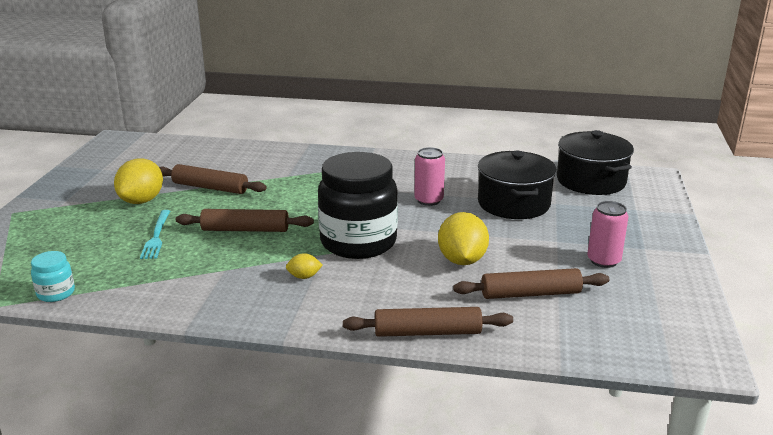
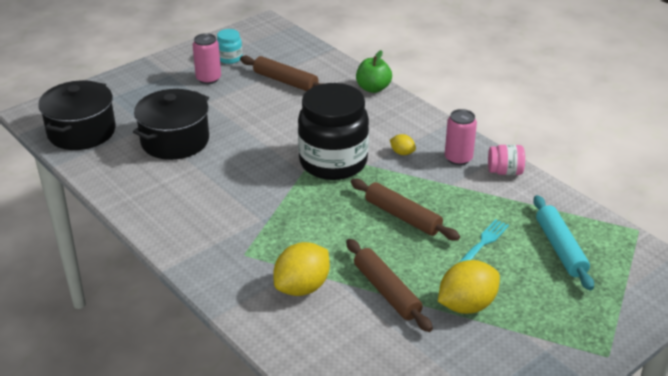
camera: 140 degrees left, 10 degrees up
(56, 293) = (588, 220): turquoise jar -> turquoise jar (230, 58)
(78, 260) = (560, 248): none -> turquoise rolling pin
(176, 304) = (505, 171): none -> pink jar
(427, 332) = (373, 88): brown rolling pin -> green apple
(428, 200) = (226, 175): pink can -> pink can (458, 158)
(462, 260) = (287, 117): yellow lemon -> yellow lemon (302, 287)

